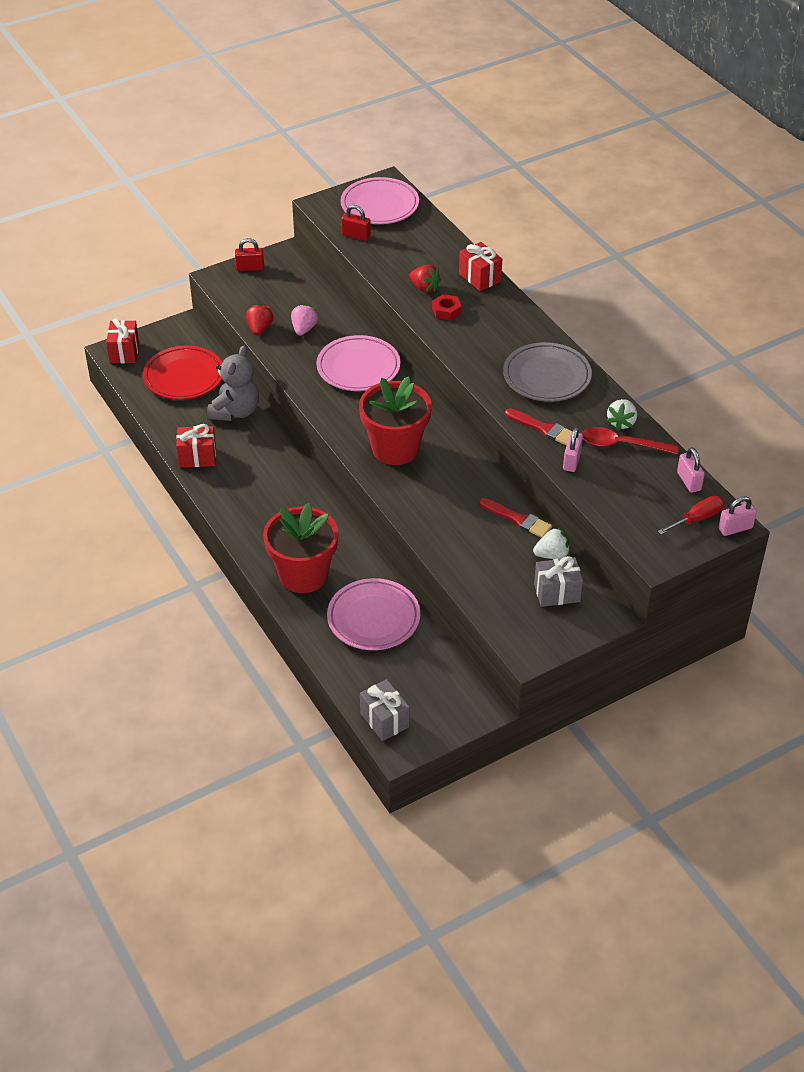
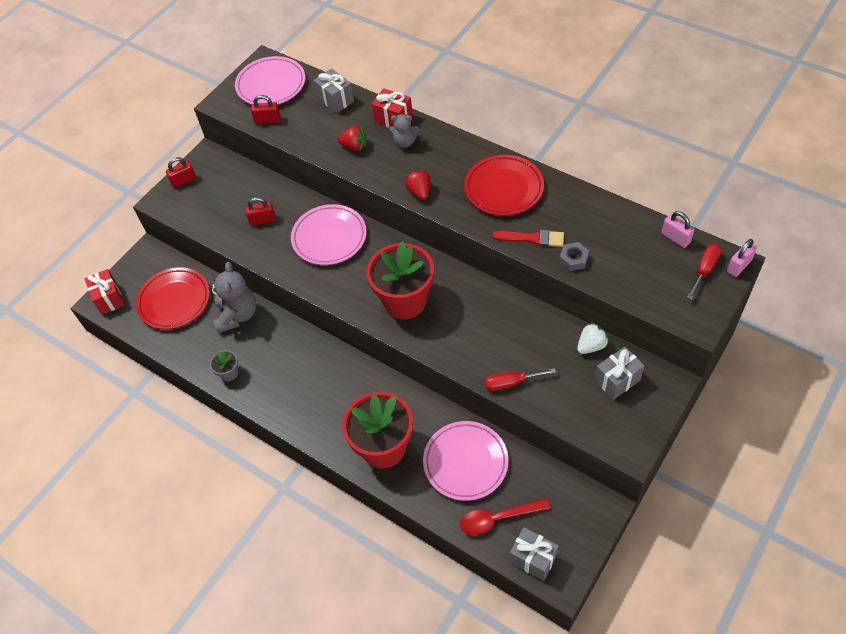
camera: 20 degrees left, 10 degrees up
(197, 457) = (229, 373): red gift -> grey flower pot
(260, 328) = (224, 235): red strawberry -> red strawberry (419, 192)
(304, 329) = (262, 220): pink strawberry -> red padlock
(434, 241) = (335, 100): none -> grey gift
(446, 311) = (385, 161): red nut -> none
(450, 554) = (510, 383): none -> red screwdriver
(477, 302) = (405, 142): none -> grey teddy bear
(518, 519) = (544, 324): red brush -> none
(546, 376) = (503, 188): grey plate -> red plate
(572, 461) = (573, 259): pink padlock -> grey nut
(621, 422) = (589, 206): white strawberry -> none
(621, 444) = (602, 226): red spoon -> red spoon (498, 518)

